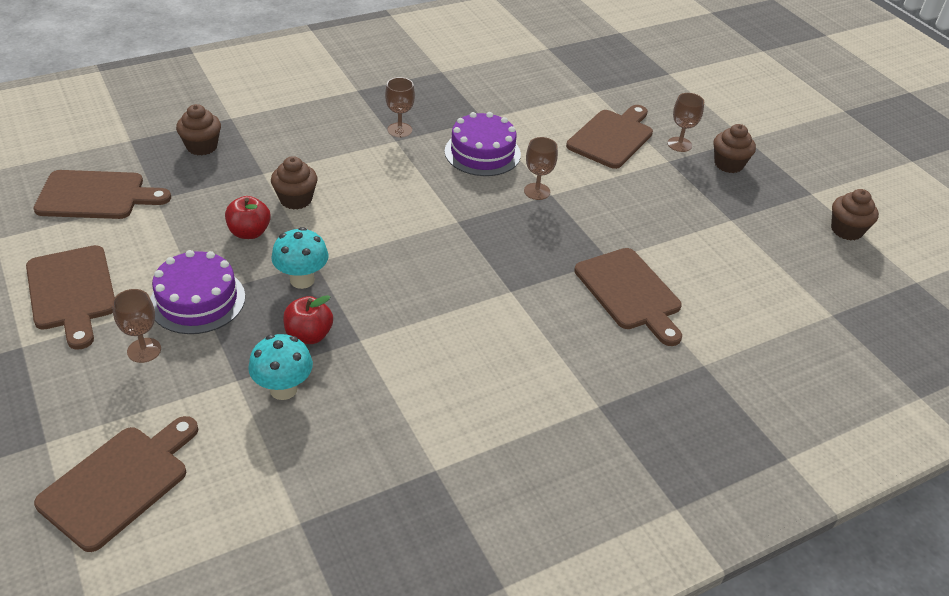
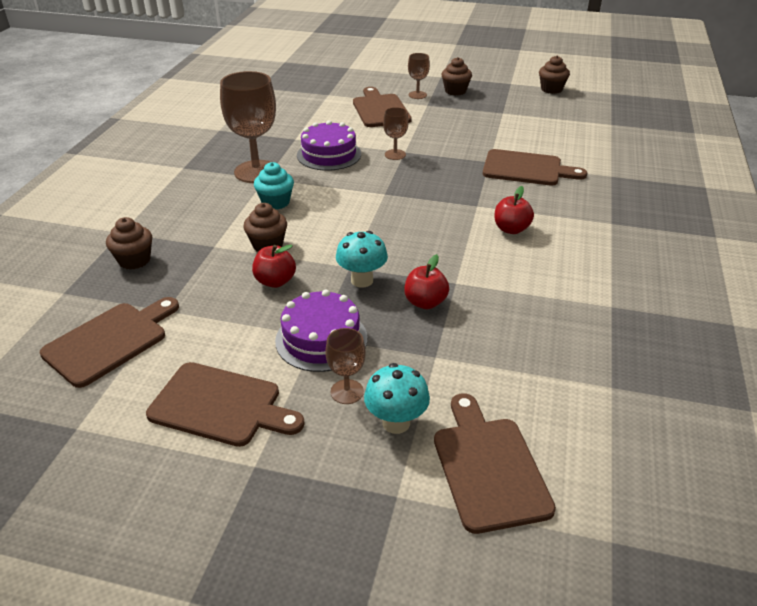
camera: 45 degrees left, 5 degrees down
(283, 389) = (469, 338): turquoise mushroom -> turquoise mushroom (396, 422)
(364, 167) = (275, 202): none -> turquoise cupcake
(399, 130) = (256, 172): brown goblet -> brown goblet, size x1.99
(495, 335) = (511, 229): none -> red apple

